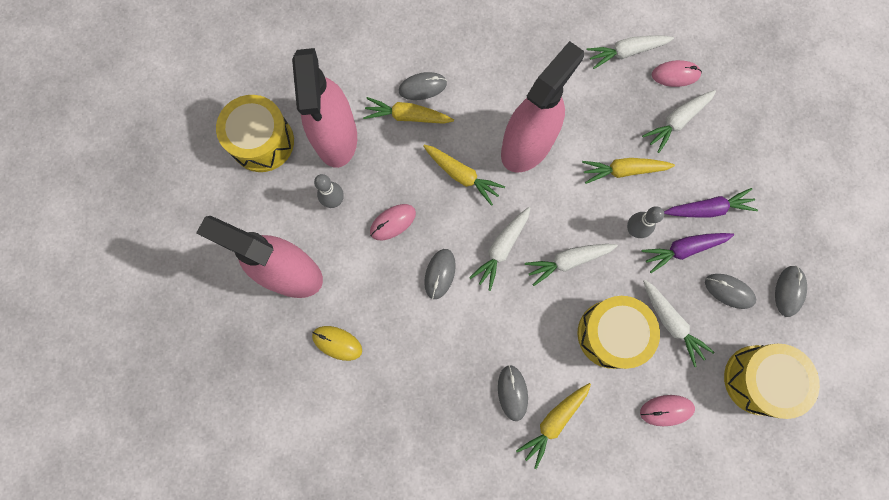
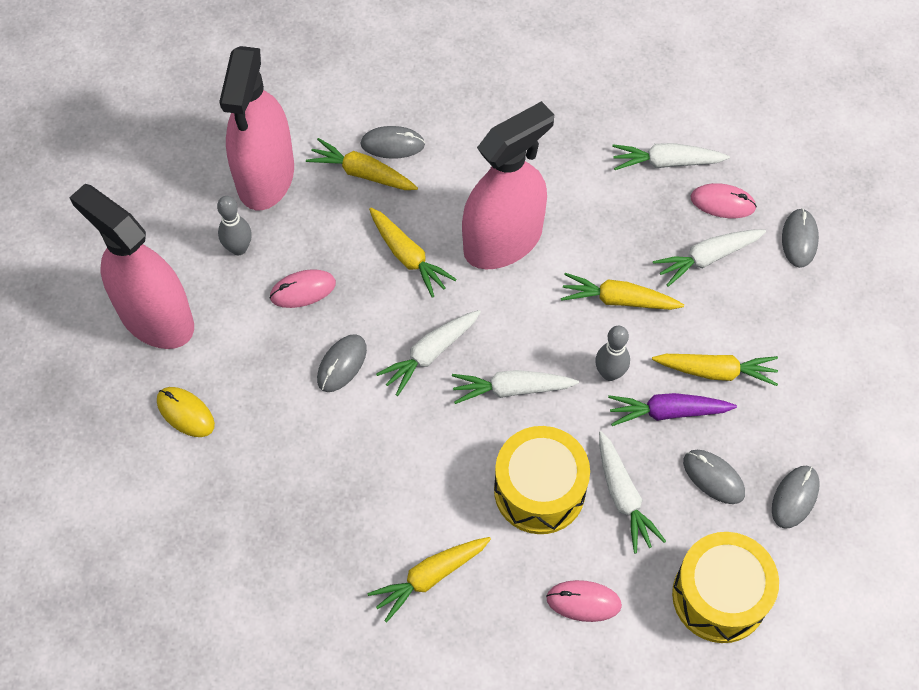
camera: 15 degrees right, 15 degrees down
(262, 142) = (173, 161): yellow drum -> none
(512, 392) = (388, 528): grey mouse -> grey mouse (799, 239)
(707, 209) = (715, 371): purple carrot -> yellow carrot

